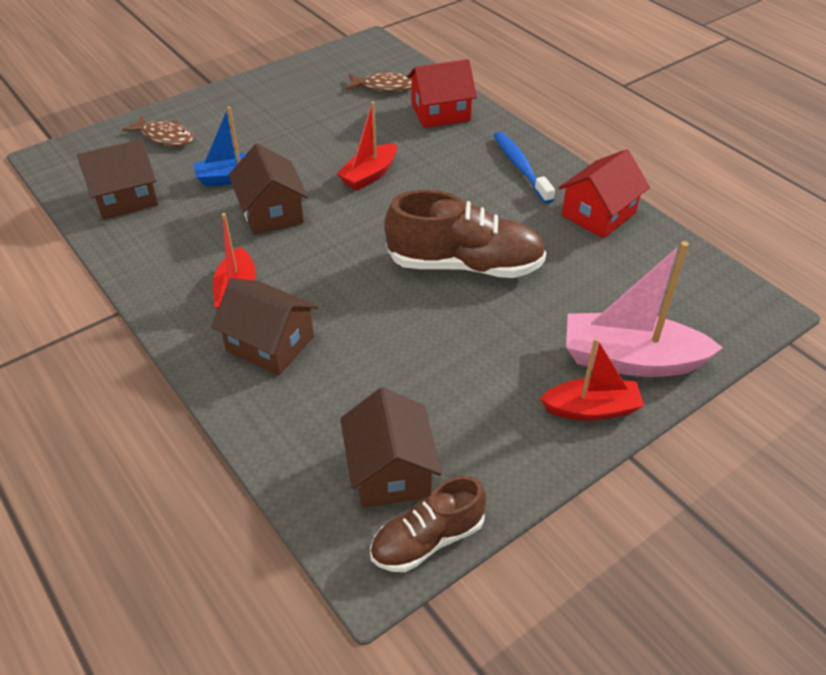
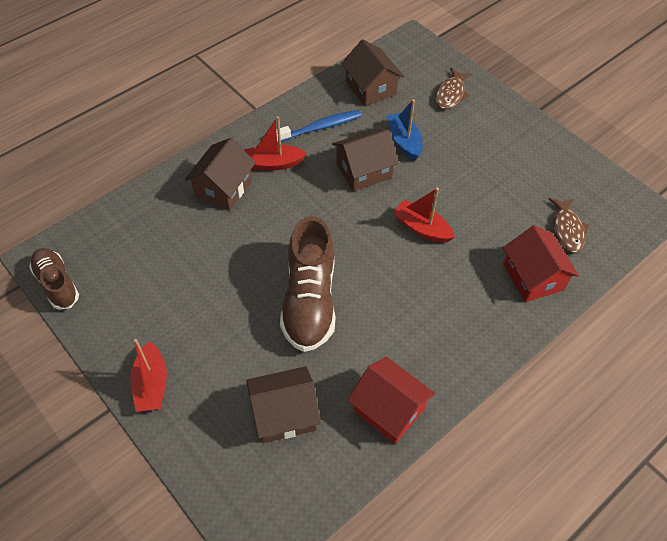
camera: 85 degrees right, 10 degrees up
(390, 471) = (110, 262): brown house -> brown house (284, 414)
(520, 167) = (454, 345): blue toothbrush -> blue toothbrush (319, 128)
(630, 359) = (200, 418): pink boat -> none

